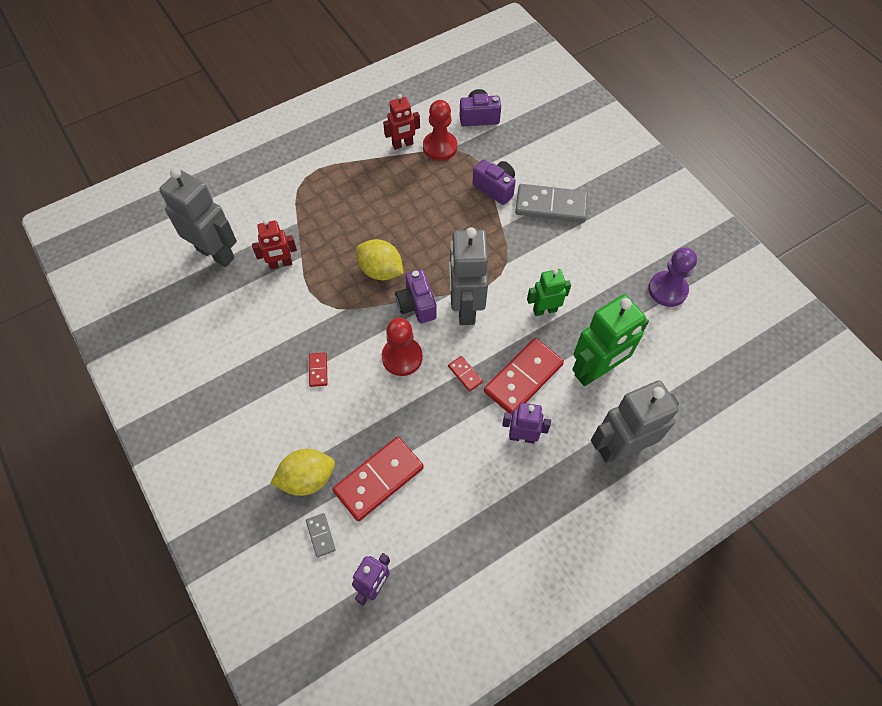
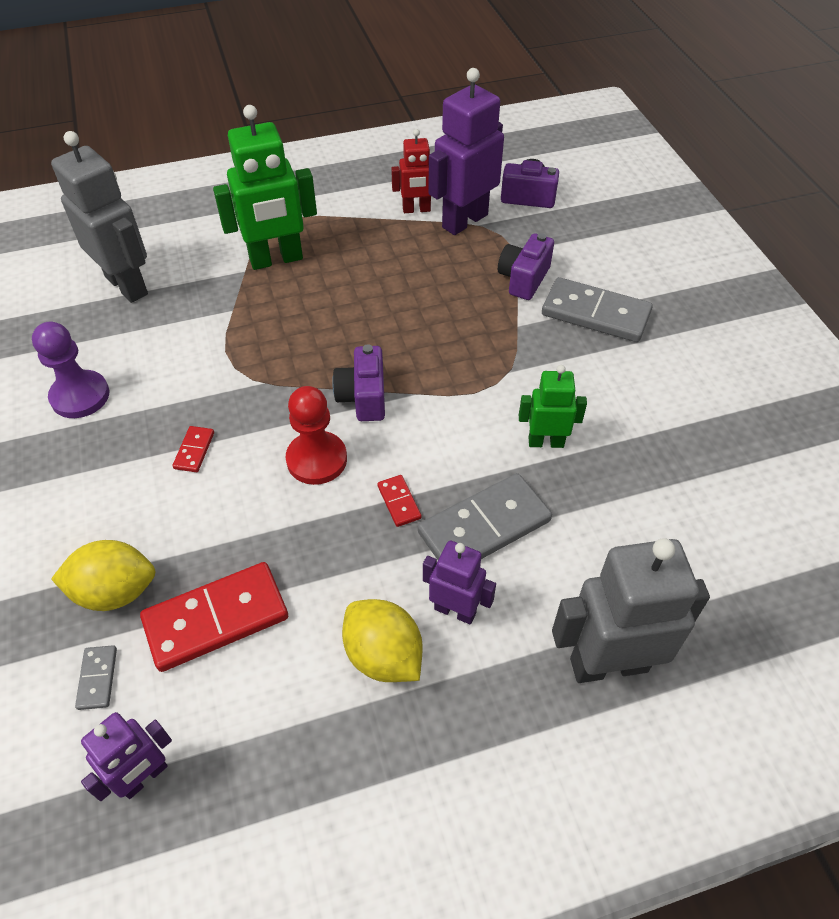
camera: 15 degrees right, 10 degrees down
(280, 264) = (202, 313): red robot -> none
(380, 271) = (330, 346): yellow lemon -> yellow lemon (383, 655)
(440, 147) = (464, 221): red pawn -> purple robot
(465, 307) = (430, 415): grey robot -> none
(495, 188) = (523, 279): purple camera -> purple camera turned 120 degrees counterclockwise
(523, 378) = (484, 526): red domino -> grey domino
(595, 371) = (600, 542): green robot -> green robot (276, 260)
(667, 290) = (743, 454): purple pawn -> purple pawn (80, 396)

